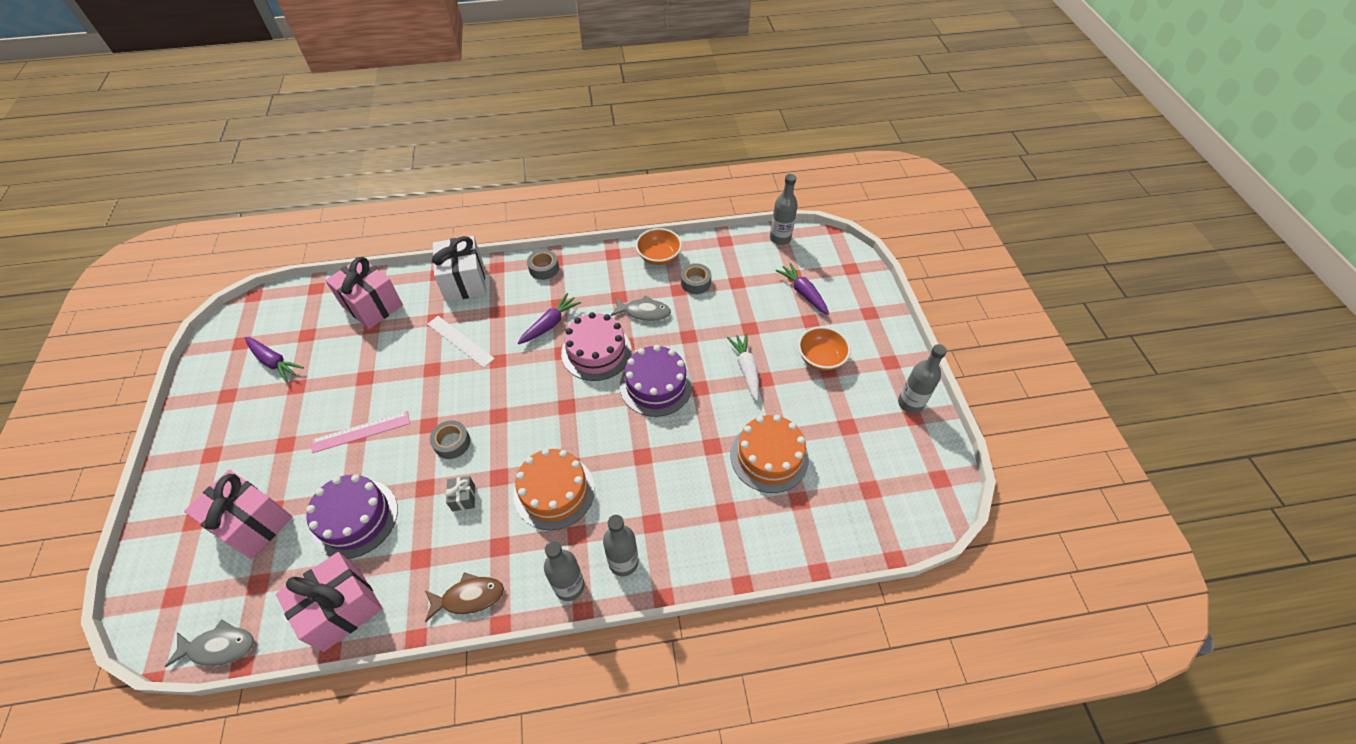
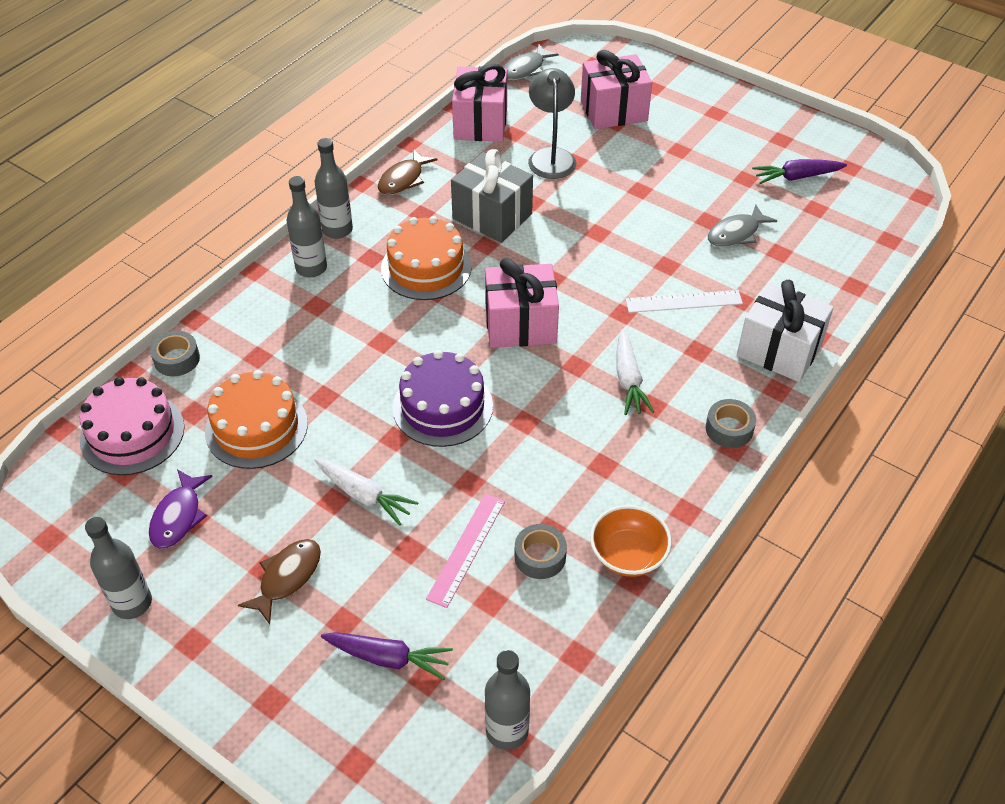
camera: 135 degrees right, 5 degrees down
(355, 518) = (551, 156): purple cake -> grey lamp
(361, 432) = (640, 193): pink ruler -> pink ruler (466, 549)
(372, 305) = (814, 266): pink gift -> pink gift (520, 325)
(452, 443) = (558, 236): grey tape -> grey tape (177, 359)
(463, 498) = (492, 216): grey gift -> grey gift, size x2.23
(550, 324) = (628, 380): purple carrot -> white carrot
(596, 351) = (544, 391): pink cake -> pink cake (132, 434)
(644, 312) = (552, 470): grey fish -> grey fish (736, 233)
(820, 358) = (287, 577): orange bowl -> brown fish
(855, 434) = (178, 516): none -> purple fish

